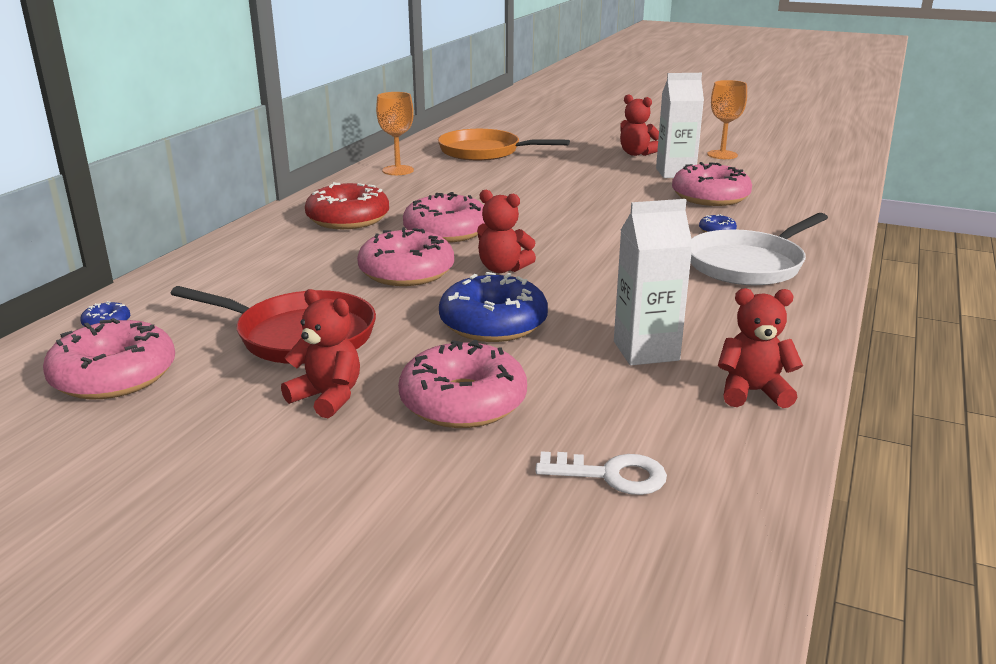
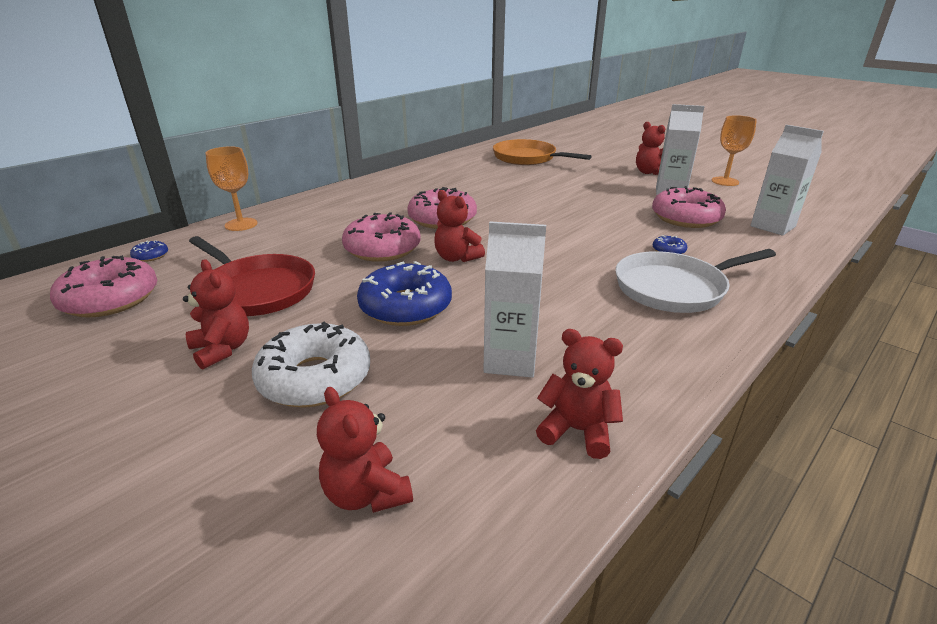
camera: 20 degrees right, 5 degrees up
(348, 219) = (382, 199): red donut -> none
(398, 170) = (451, 166): orange goblet -> orange goblet (241, 224)
(463, 402) = (315, 378): pink donut -> white donut
(610, 475) = (366, 493): white key -> red teddy bear
(798, 194) = (772, 226): none -> white carton

